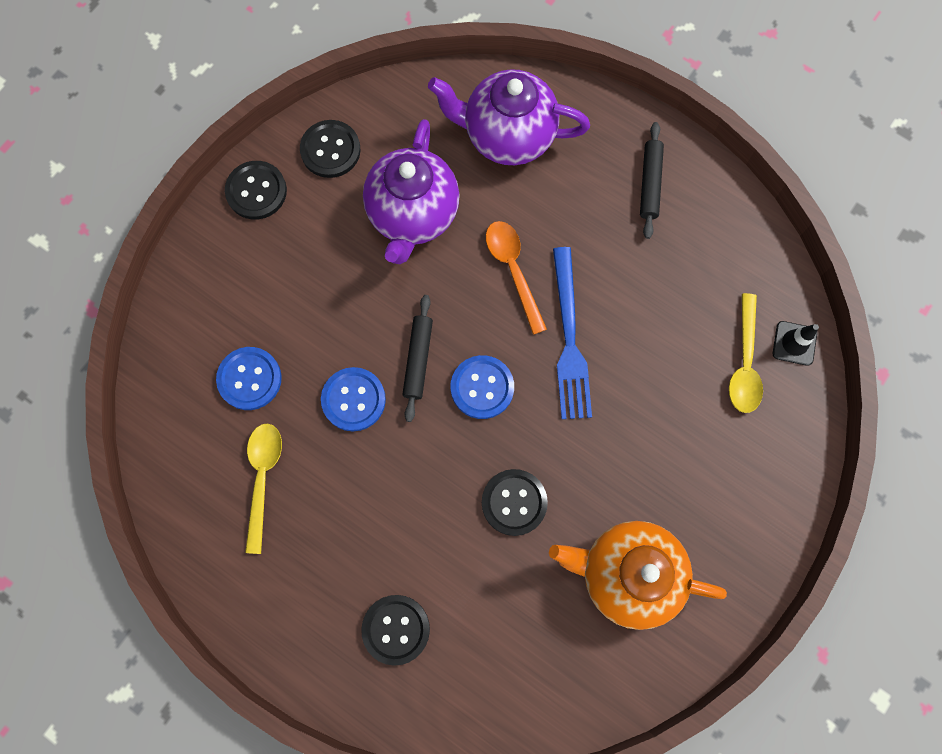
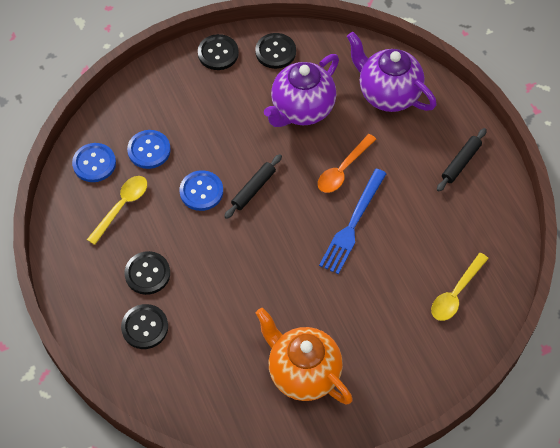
camera: 30 degrees right, 15 degrees down
(482, 387) = (282, 223): blue button -> blue button (94, 163)
(513, 270) = (343, 169): orange spoon -> orange spoon turned 150 degrees counterclockwise
(514, 502) = (260, 296): black button -> black button (147, 274)
(794, 343) = (496, 299): black traffic cone -> none

